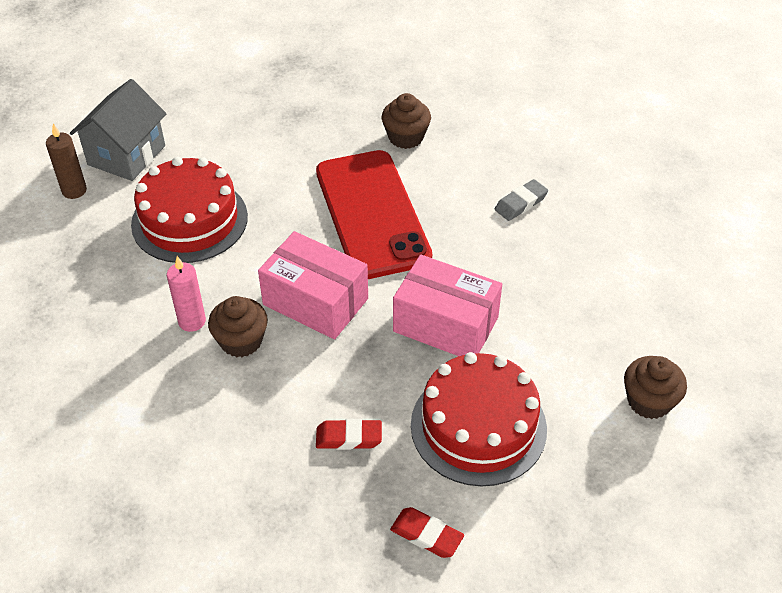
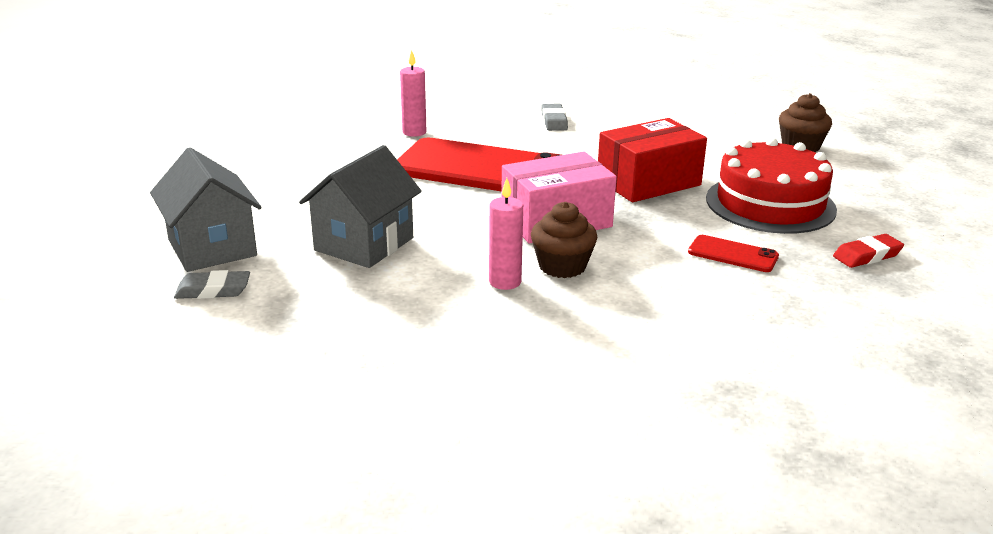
camera: 55 degrees left, 20 degrees down
(74, 190) = (213, 290): brown candle -> grey eraser
(189, 220) = (364, 244): red cake -> grey house
(349, 437) = (733, 254): red eraser -> red phone
(406, 137) = (414, 132): brown cupcake -> pink candle
(445, 324) = (648, 182): pink box -> red box

